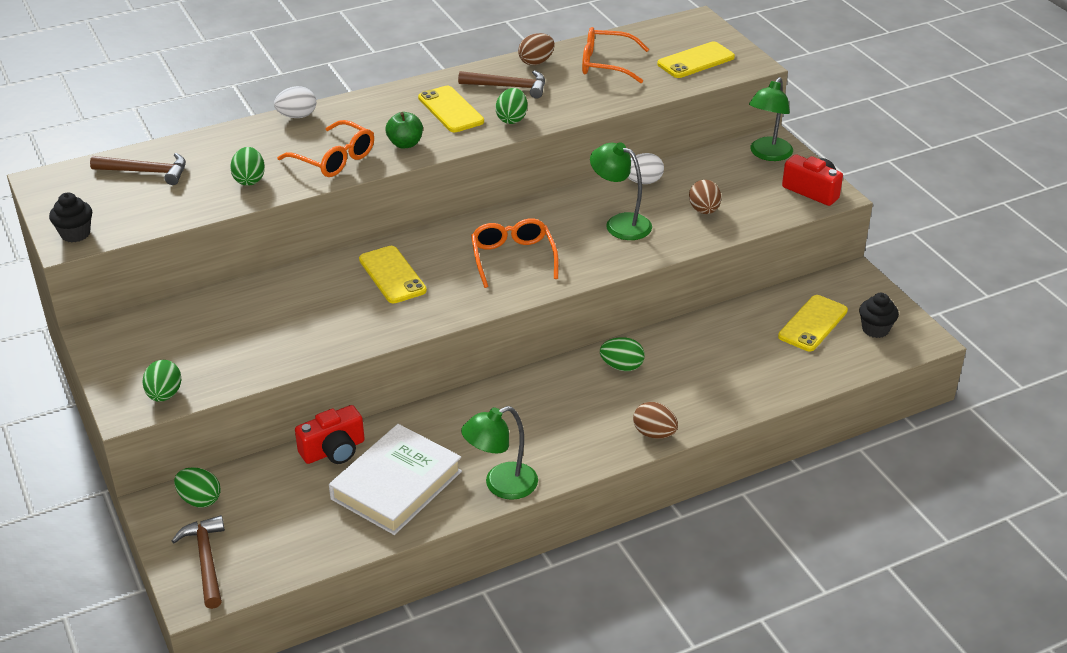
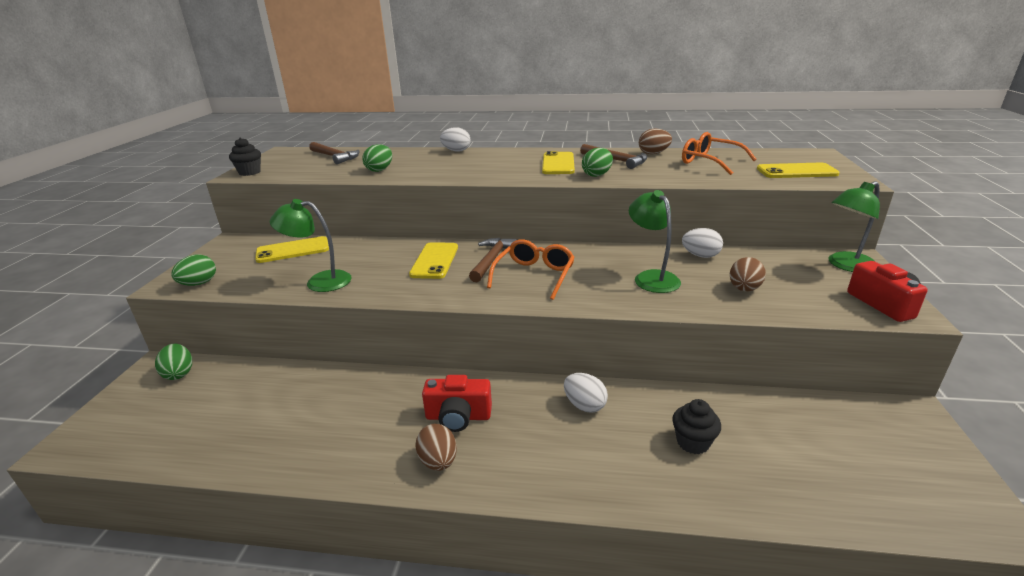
camera: 35 degrees right, 10 degrees down
(206, 560) = (114, 420): brown hammer -> brown hammer (491, 260)
(333, 450) = (296, 377): red camera -> red camera (458, 417)
(334, 159) = (444, 171): orange glasses -> none
(396, 485) = (298, 425): white book -> none
(405, 144) = (501, 173): green apple -> none
(501, 485) = (369, 468): green lamp -> green lamp (320, 281)
(621, 366) = (584, 405): green egg -> white egg
(654, 433) = (558, 487): brown egg -> brown egg (438, 461)
(812, 323) = (831, 444): yellow phone -> yellow phone (293, 250)
(875, 329) = (920, 483): black cupcake -> black cupcake (693, 442)

